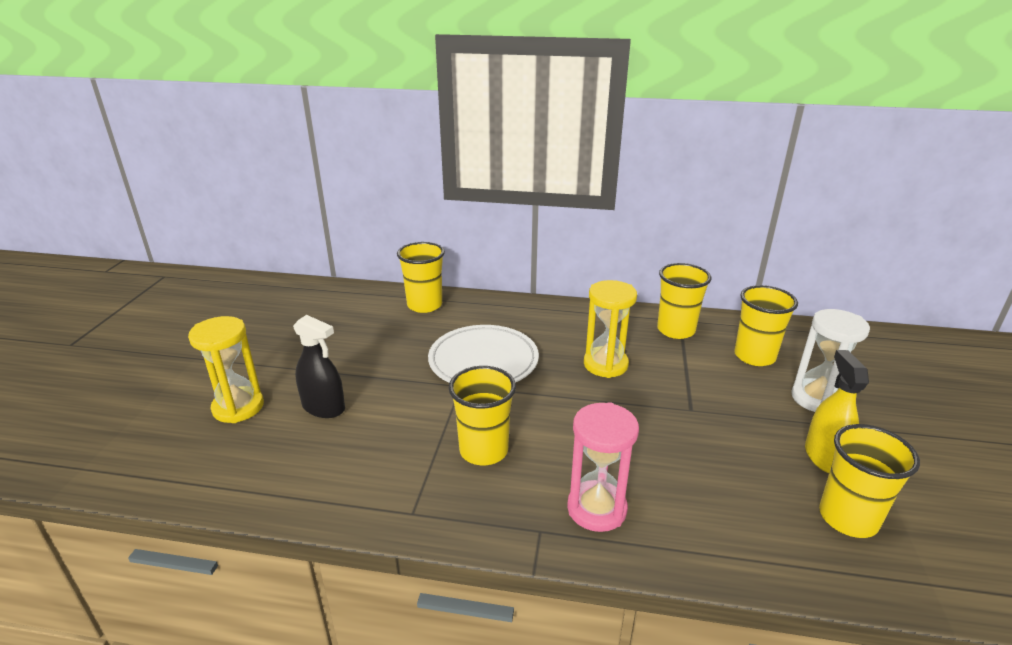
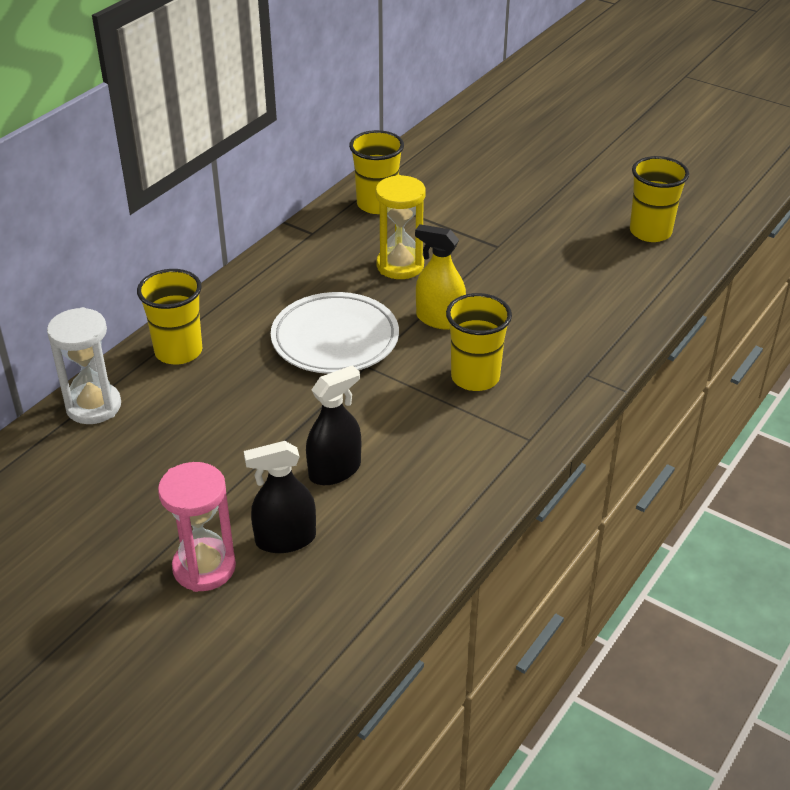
camera: 65 degrees left, 10 degrees up
(238, 407) = (285, 539): yellow hourglass -> black spray bottle
(596, 509) = (580, 338): pink hourglass -> pink hourglass (204, 567)
(754, 356) = (450, 182): yellow cup -> none
(816, 399) = (526, 181): white hourglass -> white hourglass (93, 406)
(824, 457) = (590, 211): yellow spray bottle -> yellow spray bottle (439, 319)

